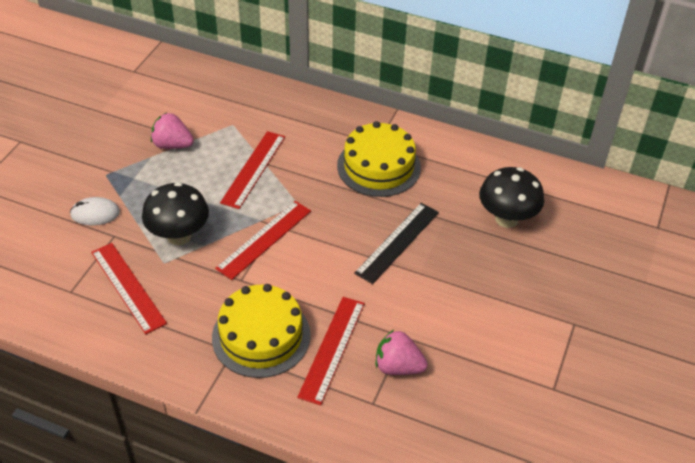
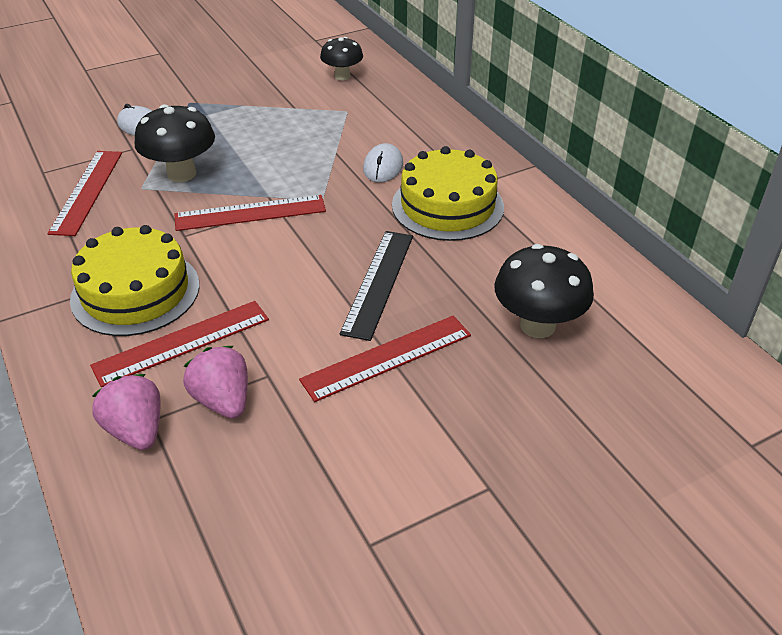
camera: 40 degrees right, 5 degrees down
(172, 145) = (272, 104): pink strawberry -> pink strawberry (136, 430)
(194, 96) = (342, 76): none -> black mushroom
(253, 169) = (318, 153): red ruler -> red ruler (387, 357)
(308, 158) = (383, 167): none -> white mouse
(397, 242) = (378, 283): black ruler -> black ruler turned 60 degrees counterclockwise

